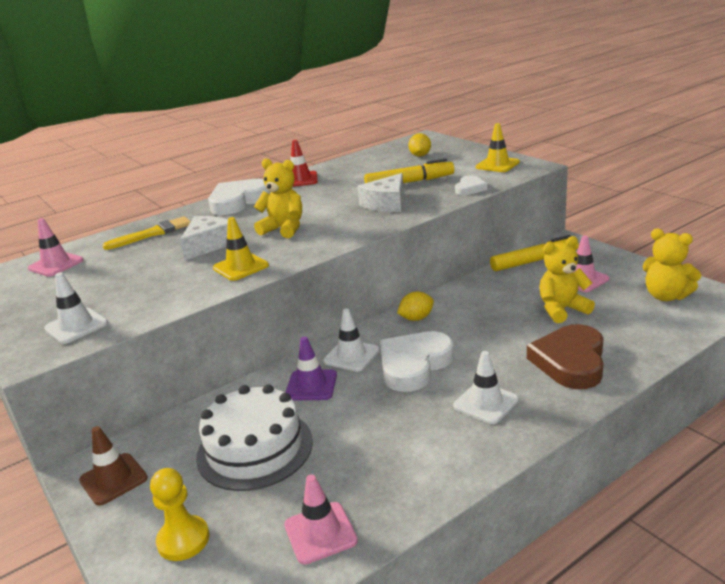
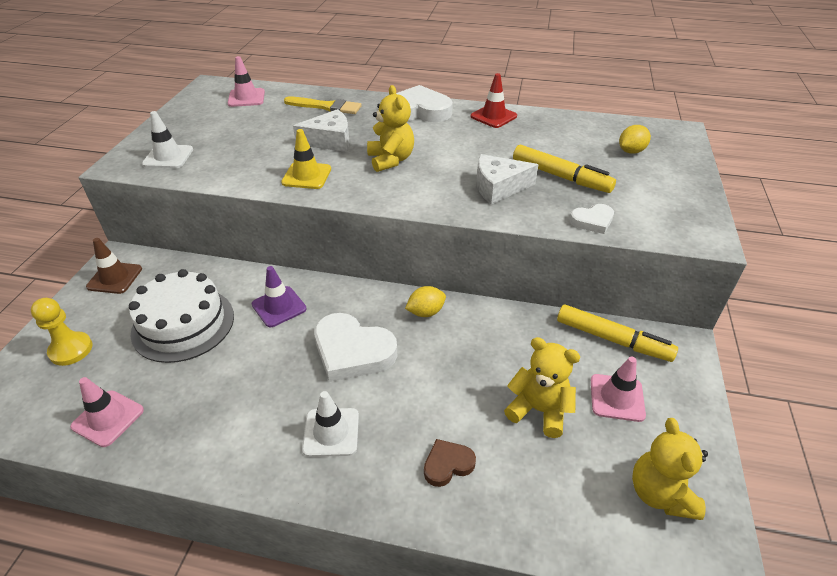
camera: 45 degrees right, 15 degrees up
(351, 356) = (336, 305): white traffic cone -> none
(414, 365) = (352, 351): white heart -> white heart turned 150 degrees counterclockwise
(416, 318) = (425, 312): yellow lemon -> yellow lemon turned 45 degrees counterclockwise
(497, 165) = (676, 211): yellow traffic cone -> none
(570, 361) = (447, 464): brown heart -> brown heart, size x0.52

